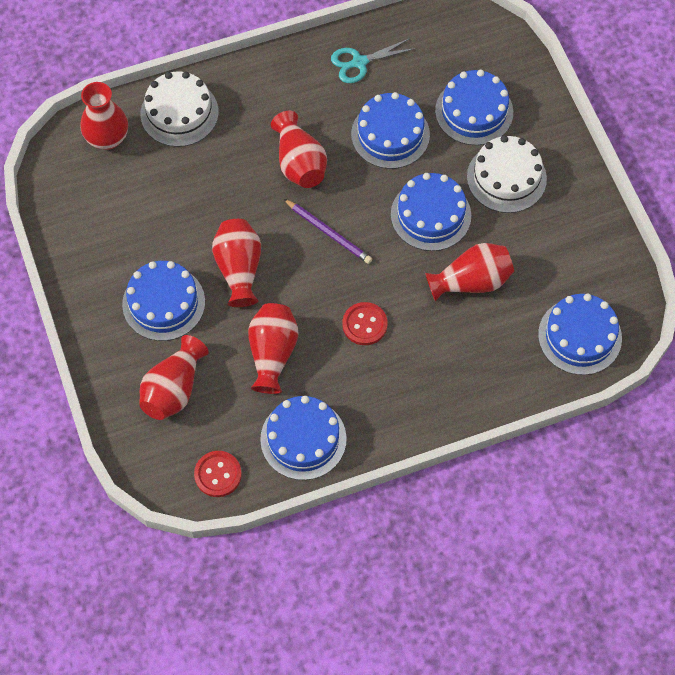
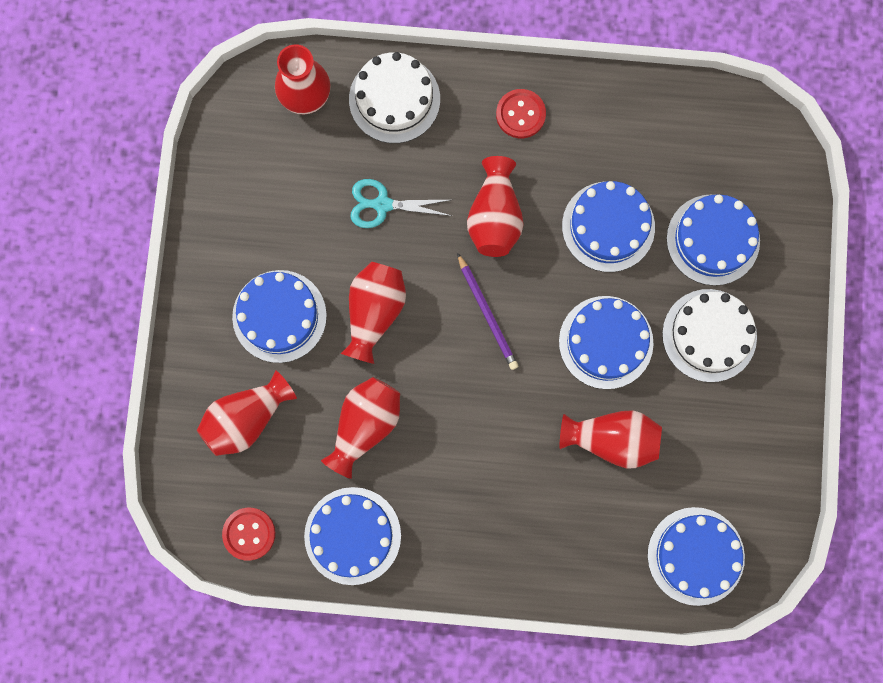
camera: 25 degrees right, 15 degrees up
(359, 62) = (616, 124): turquoise scissors -> turquoise scissors (382, 204)
(364, 324) = (475, 437): red button -> red button (520, 114)

